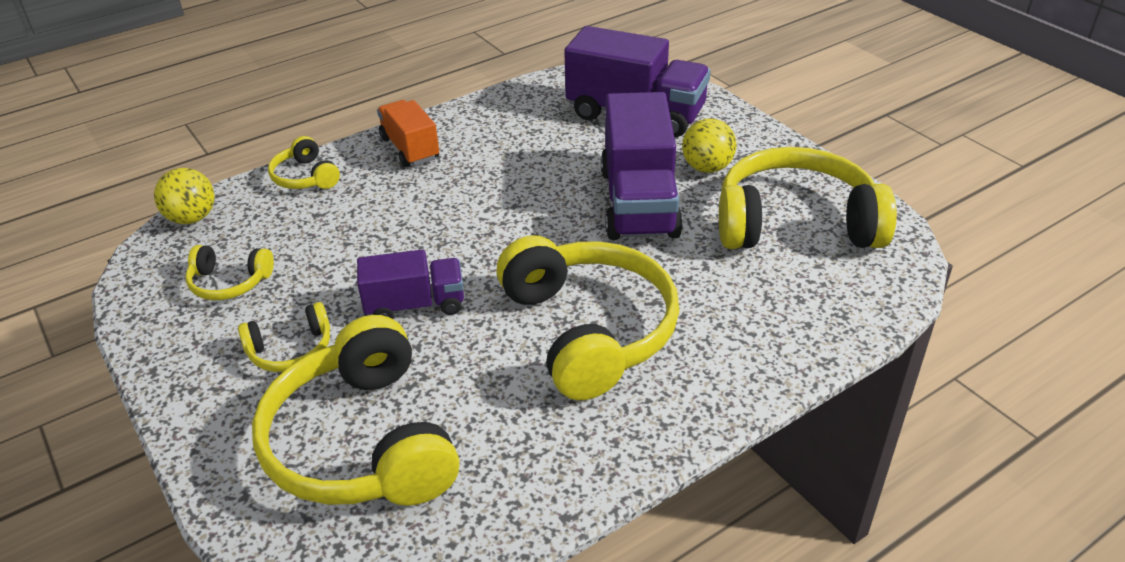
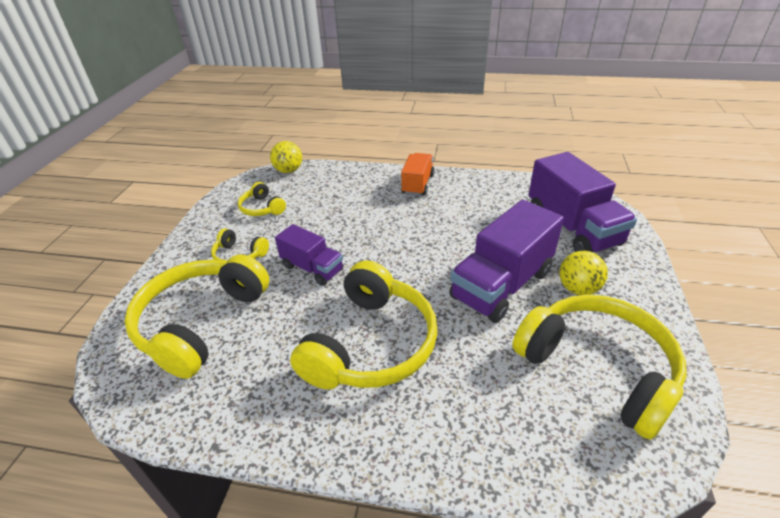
camera: 45 degrees right, 0 degrees up
(305, 177) = (354, 175): yellow headphones -> none

